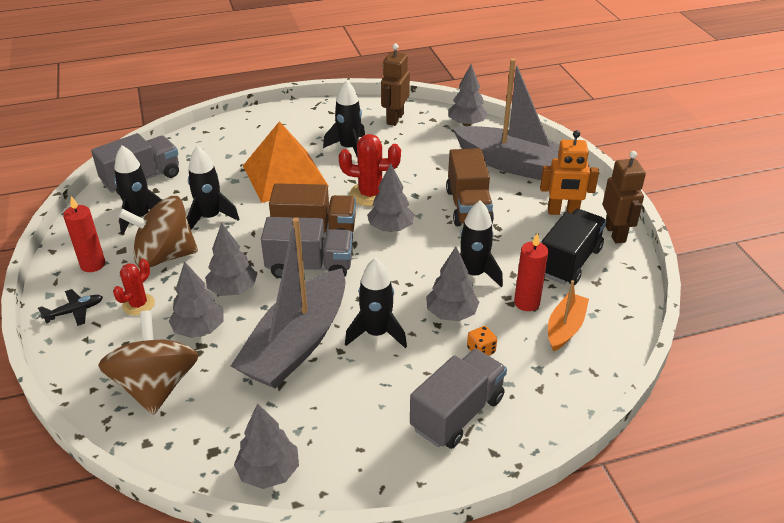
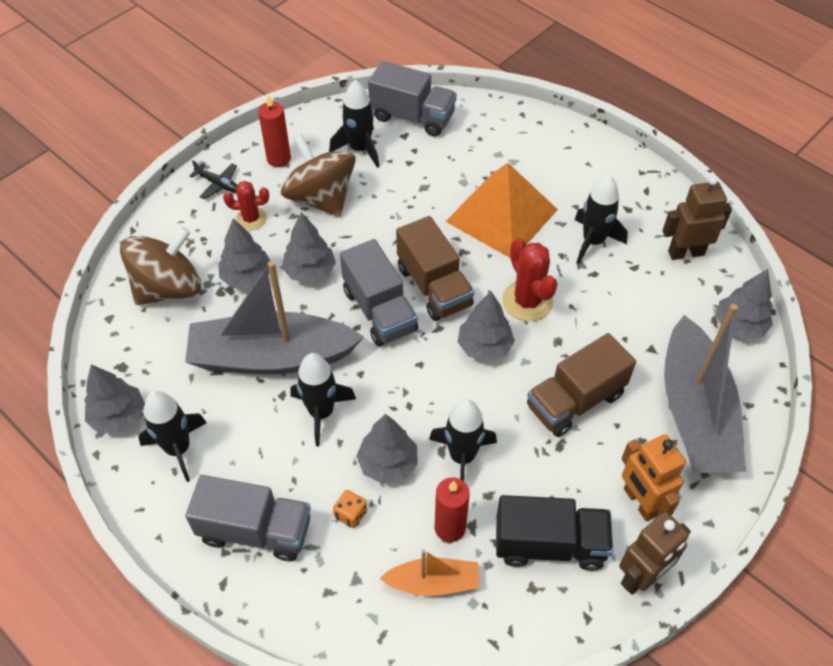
camera: 60 degrees right, 15 degrees up
(210, 217) = (395, 197): black rocket -> black rocket (178, 449)

